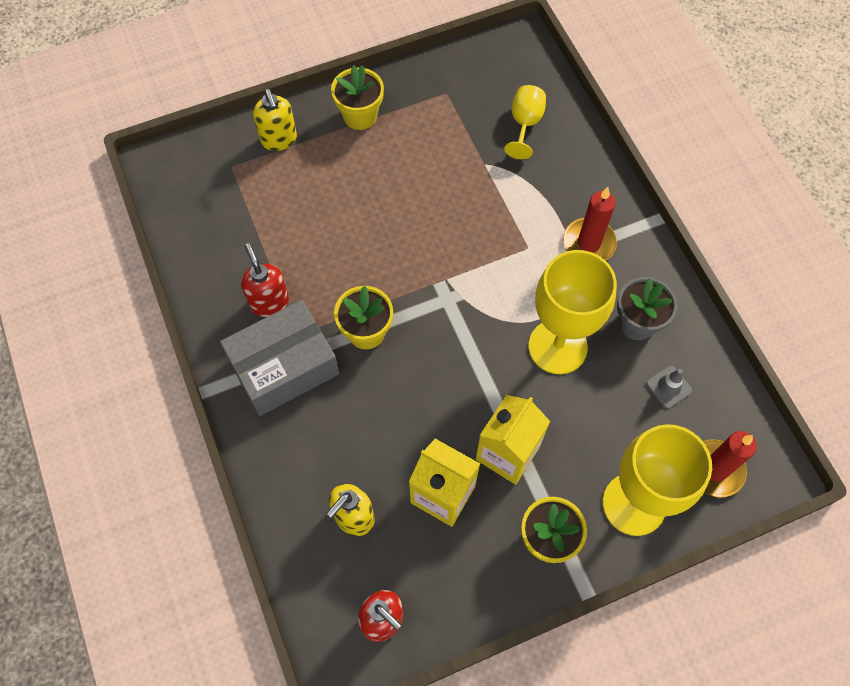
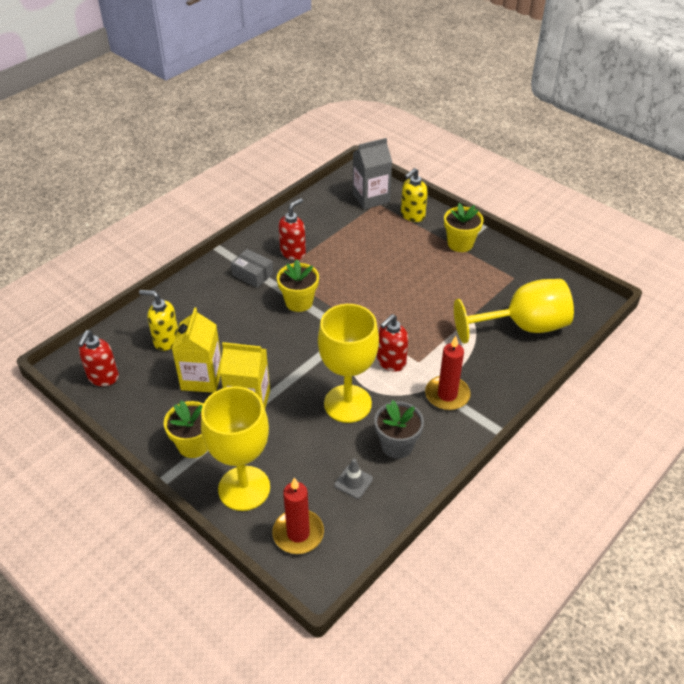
camera: 65 degrees right, 20 degrees down
(216, 169) = (371, 198): none -> grey carton
(284, 366) = (252, 274): grey box -> grey box, size x0.53
(515, 275) = (391, 362): none -> red soap dispenser
(525, 124) = (523, 326): yellow goblet -> yellow goblet, size x1.90

